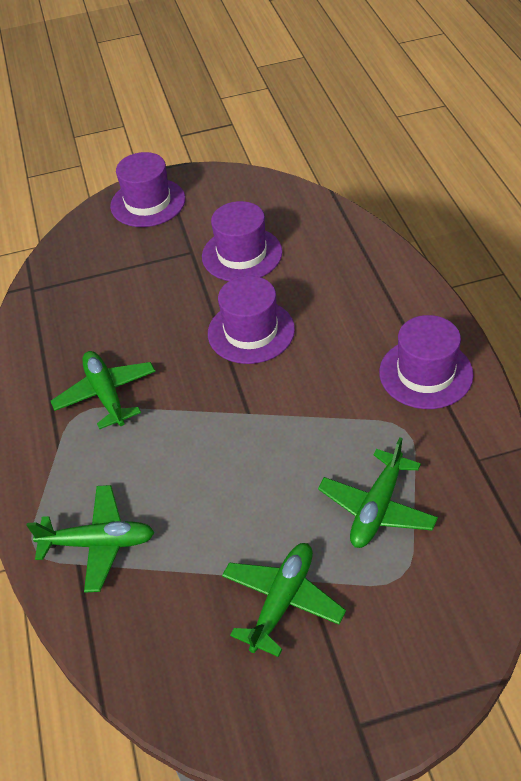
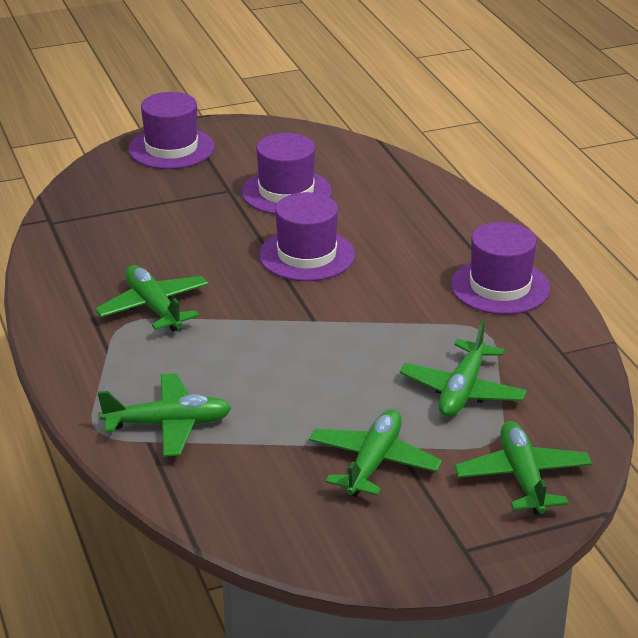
camera: 10 degrees left, 15 degrees down
(425, 628) = (522, 478): none -> green plane

